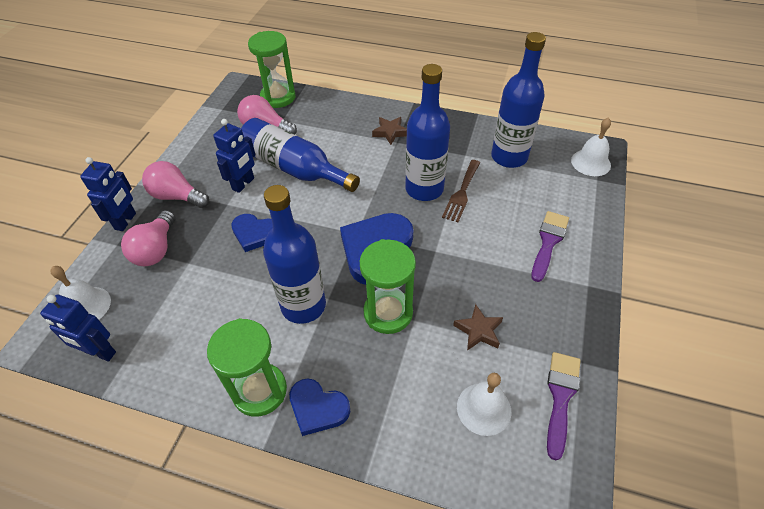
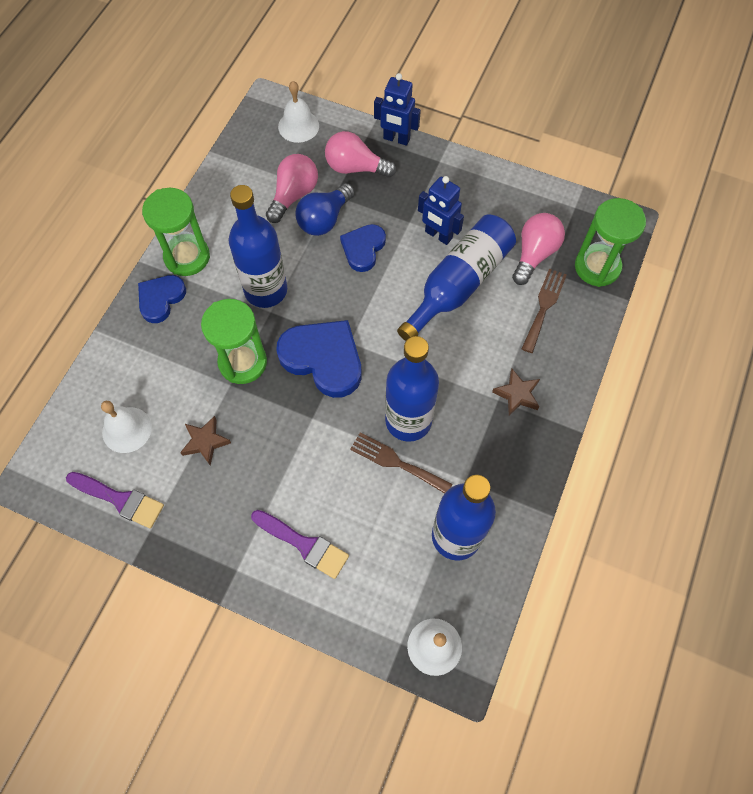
camera: 95 degrees right, 15 degrees up
(100, 352) = (249, 143): blue robot -> none
(177, 196) = (426, 177): pink light bulb -> pink light bulb (293, 195)
(218, 267) = (324, 219): none -> blue light bulb
(314, 122) = (544, 306): none -> brown fork

